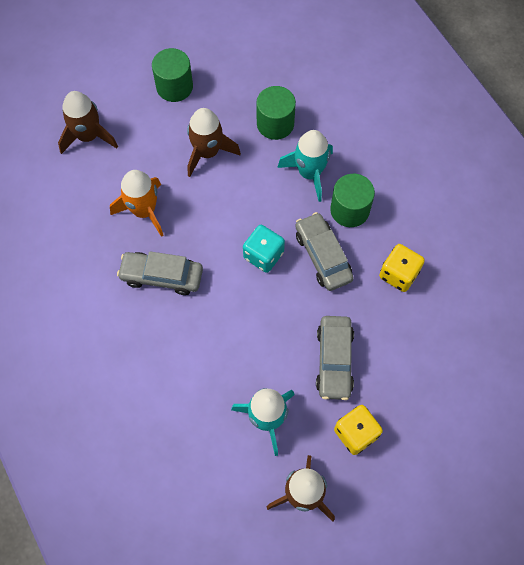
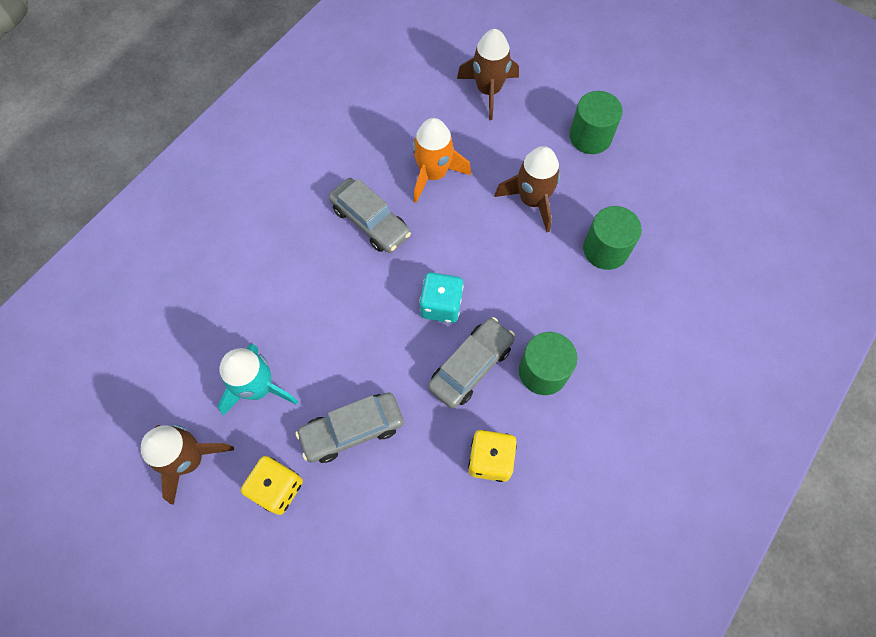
camera: 65 degrees right, 0 degrees up
(162, 276) = (370, 221): grey car -> grey car turned 150 degrees clockwise
(309, 173) = (565, 310): turquoise rocket -> none

